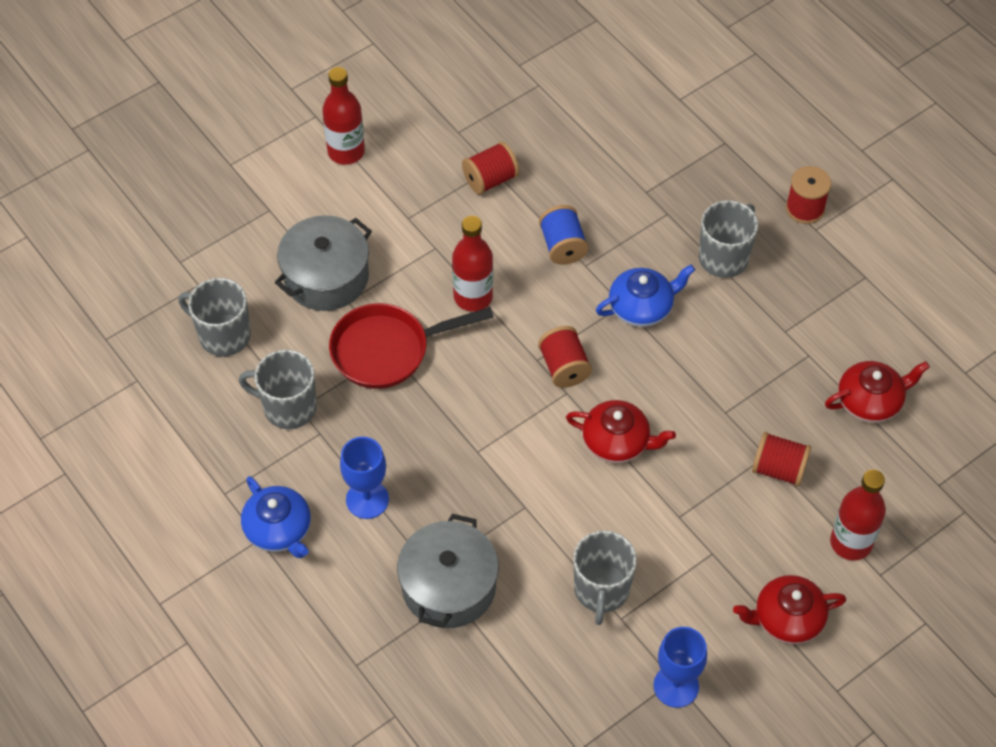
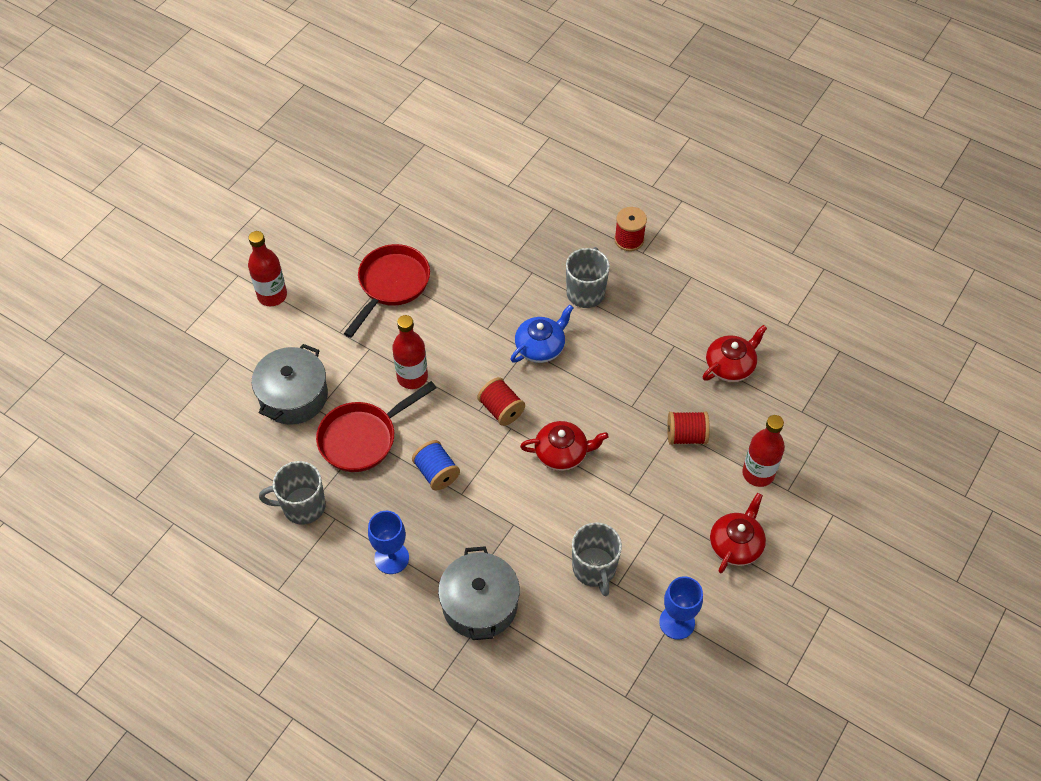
camera: 20 degrees left, 0 degrees up
(223, 335) = (229, 466): grey mug -> none
(279, 529) = (331, 604): blue teapot -> none
(490, 180) = (391, 285): red spool -> red pan
(563, 246) = (465, 319): blue spool -> blue spool (436, 473)
(787, 618) = (736, 544): red teapot -> red teapot turned 150 degrees clockwise

